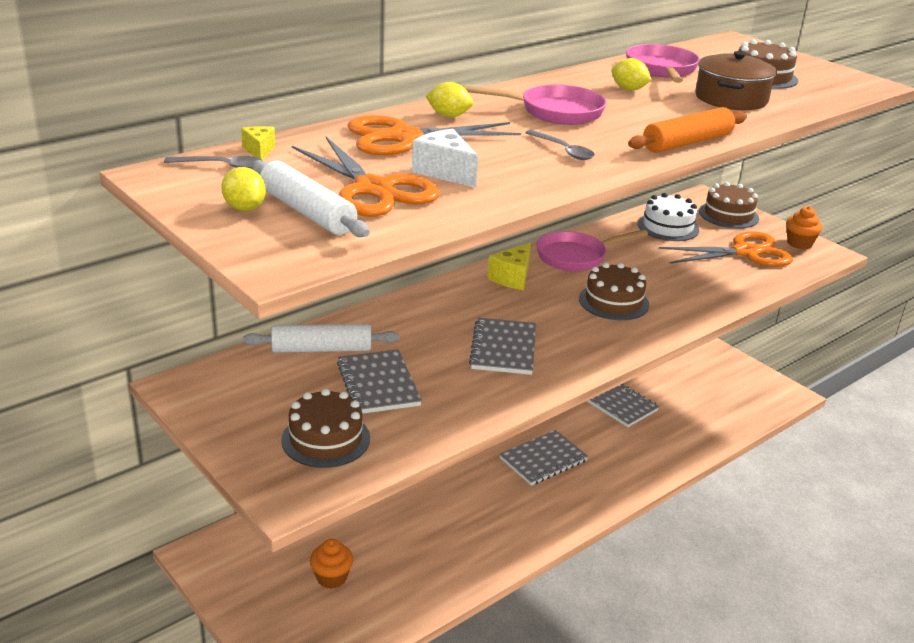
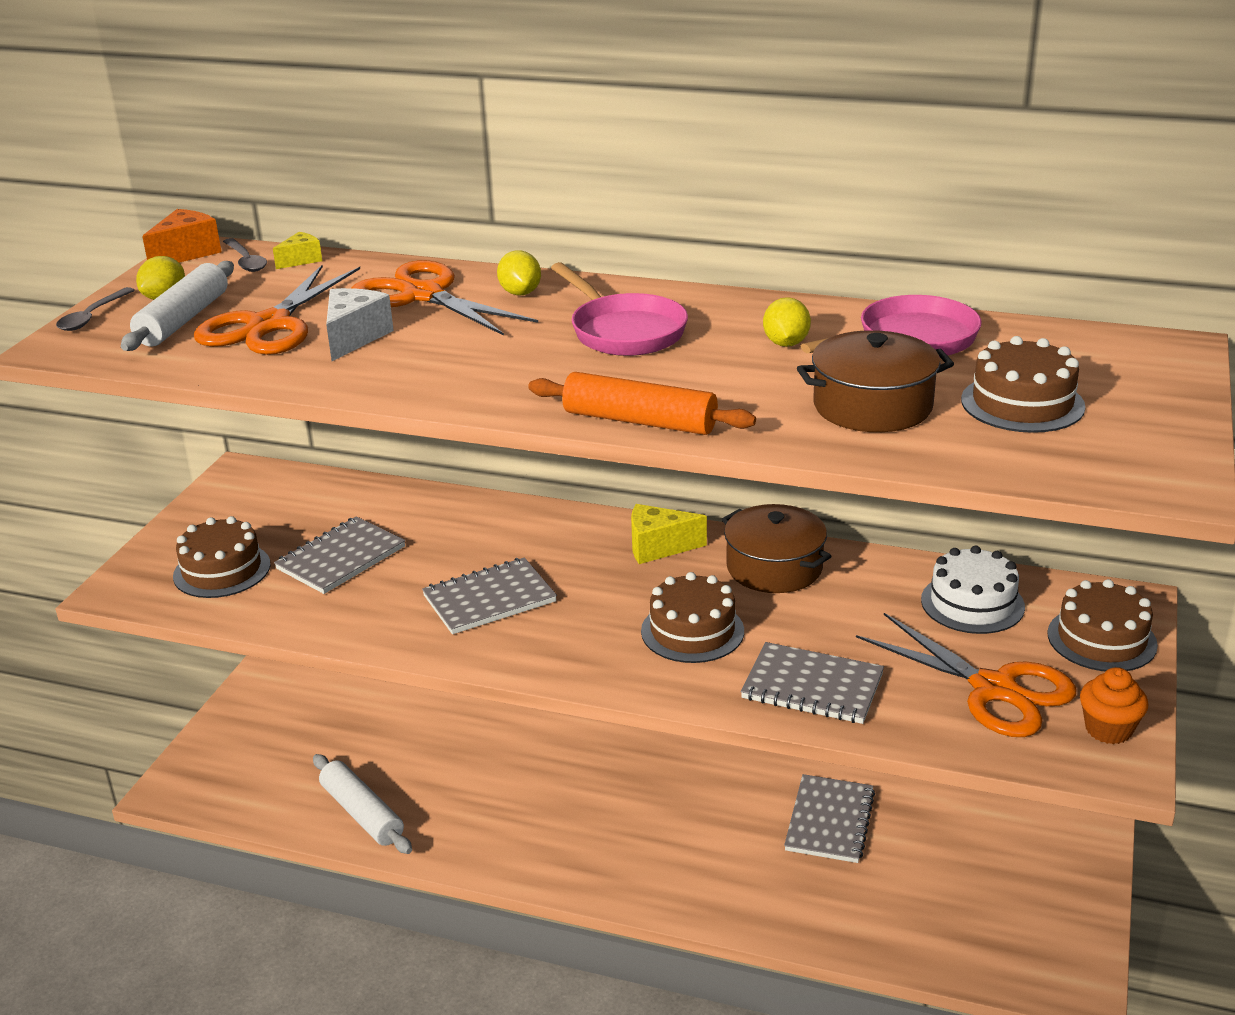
camera: 60 degrees right, 0 degrees up
(156, 180) = (186, 253): none -> orange cheese
(321, 349) = (372, 506): white rolling pin -> white rolling pin (362, 813)
(331, 578) = (308, 750): orange cupcake -> none
(543, 460) = (638, 807): grey notebook -> grey notebook (812, 686)
(563, 150) = (501, 368): grey spoon -> grey spoon (92, 316)
(576, 257) = (774, 567): pink pan -> brown pot

